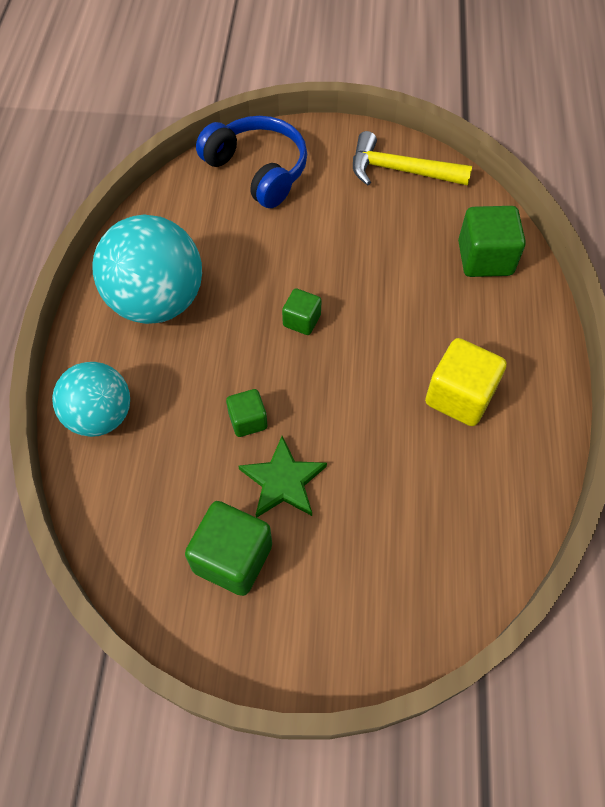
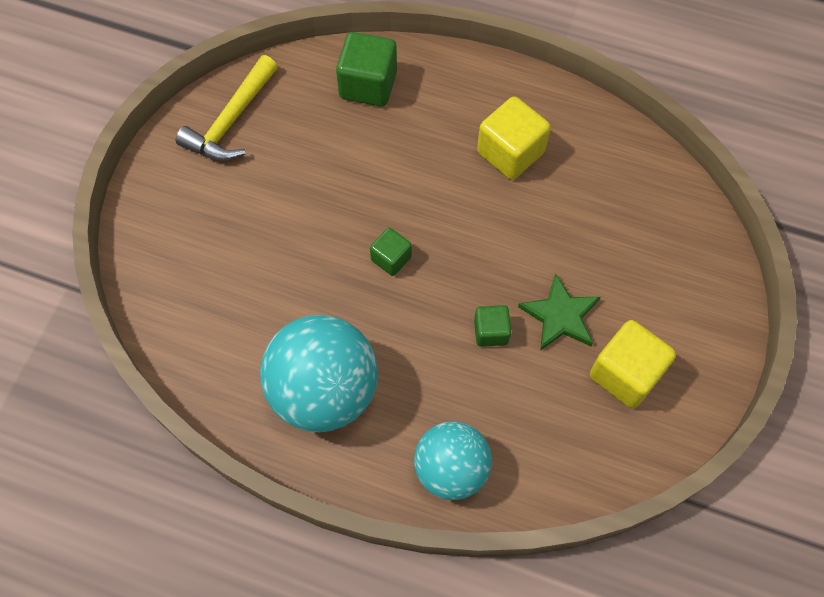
camera: 75 degrees left, 5 degrees up
(232, 558) = (625, 374): green cube -> yellow cube
(258, 170) = (177, 254): blue headphones -> none

